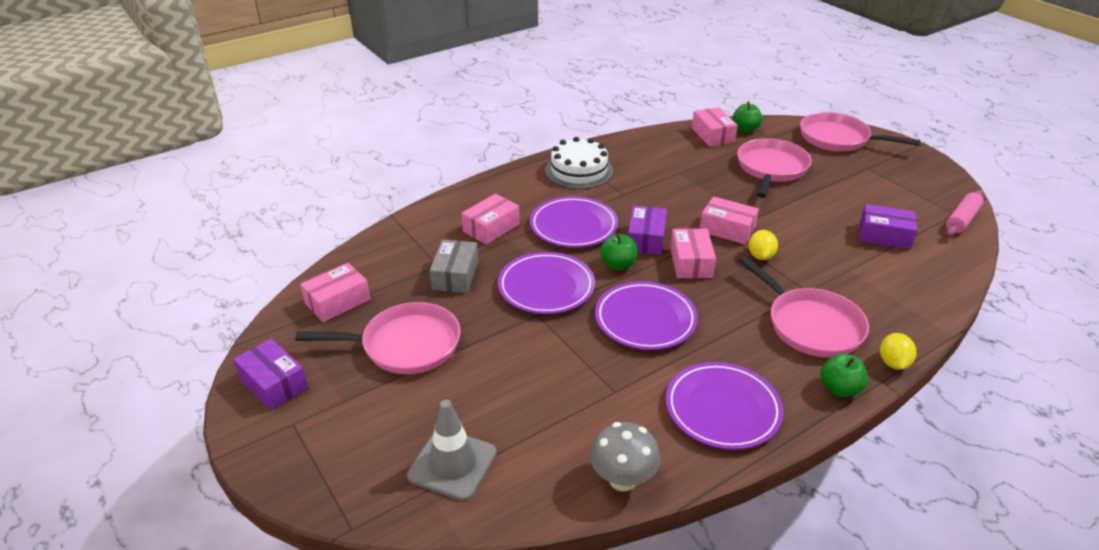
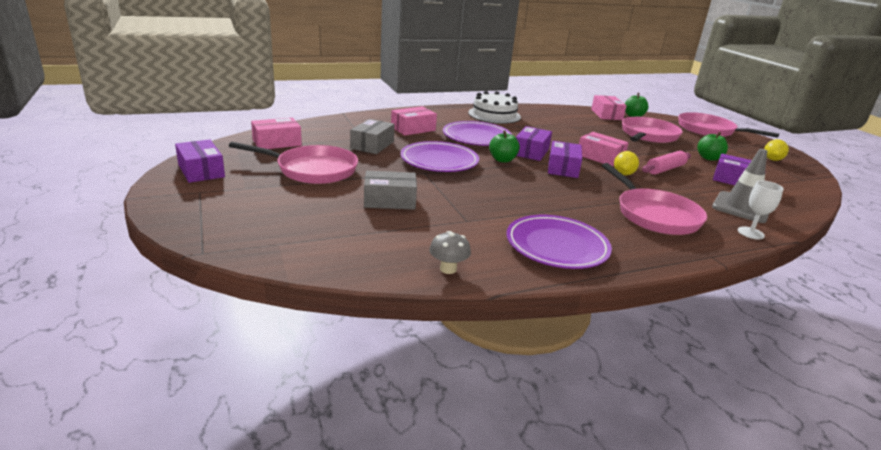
camera: 10 degrees right, 10 degrees down
(452, 464) = (308, 234): grey traffic cone -> grey traffic cone (741, 207)
(518, 379) = (389, 200): none -> grey box
(622, 479) = (448, 269): grey mushroom -> grey mushroom, size x0.66
(645, 319) = (511, 189): purple plate -> none
(691, 262) = (563, 168): pink box -> purple box
(839, 389) = (669, 254): green apple -> green apple (709, 158)
(893, 363) = (725, 248): yellow lemon -> yellow lemon (772, 159)
(914, 329) = (750, 233): none -> white goblet
(962, 219) = (809, 183): pink rolling pin -> pink rolling pin (665, 169)

